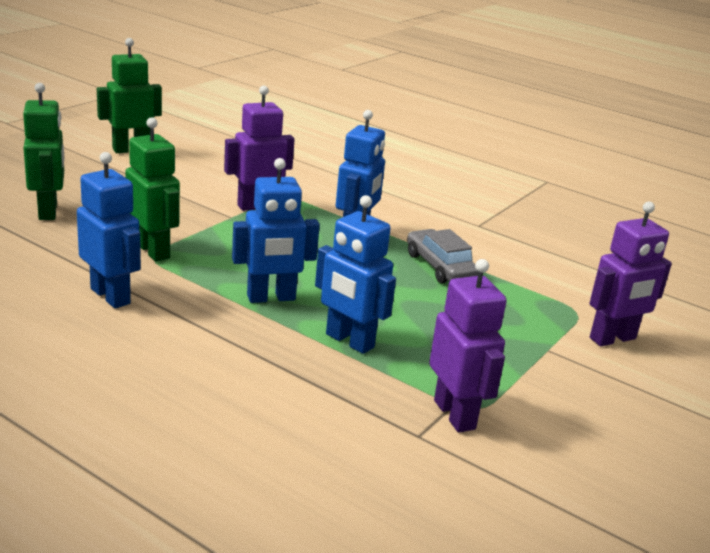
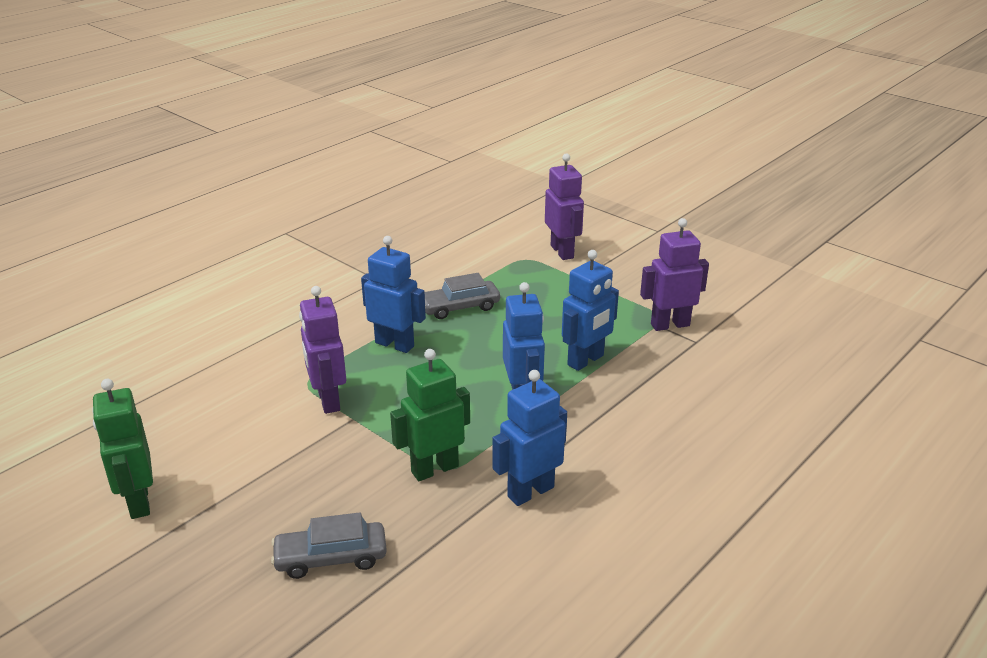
camera: 80 degrees left, 5 degrees up
(48, 211) = (331, 558): green robot -> grey car

